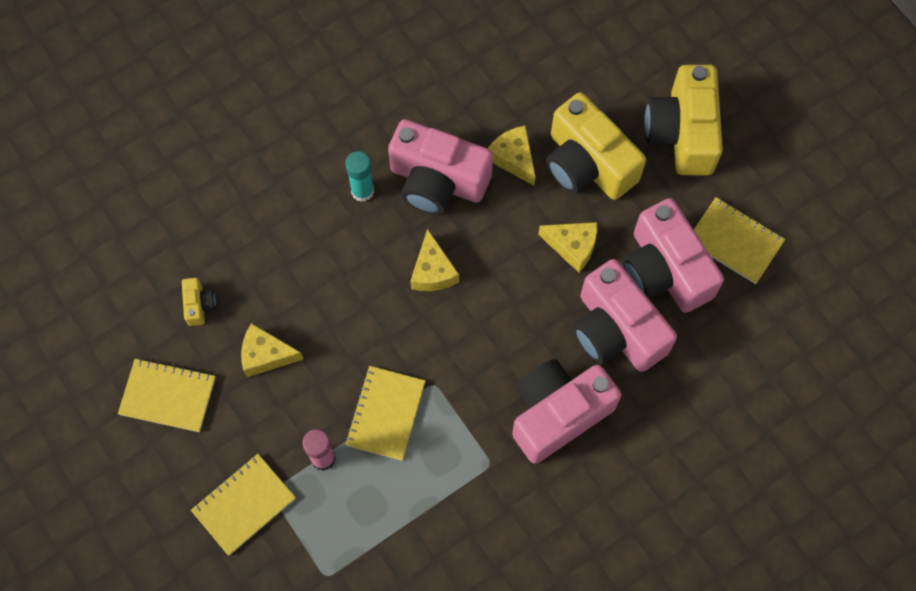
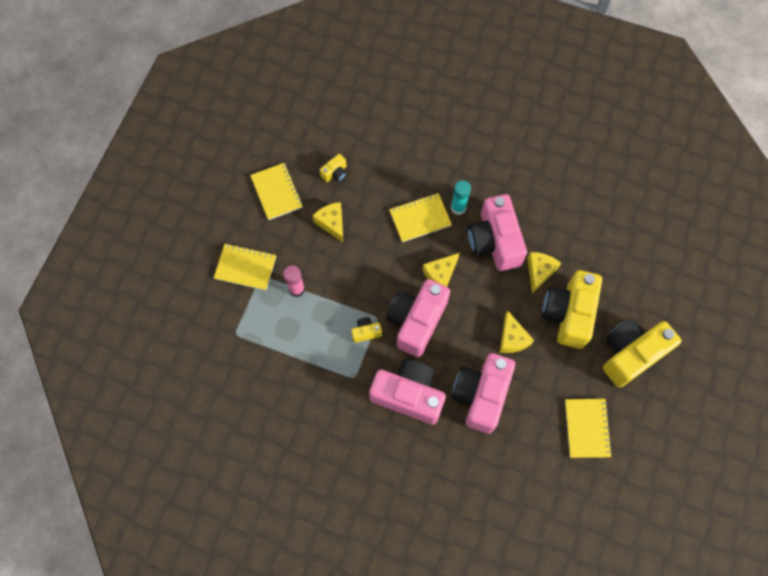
camera: 55 degrees right, 0 degrees up
(386, 414) = (343, 304): yellow notebook -> yellow notebook (420, 218)
(442, 410) = (366, 332): none -> yellow camera
(665, 270) = (538, 399): pink camera -> pink camera (416, 321)

